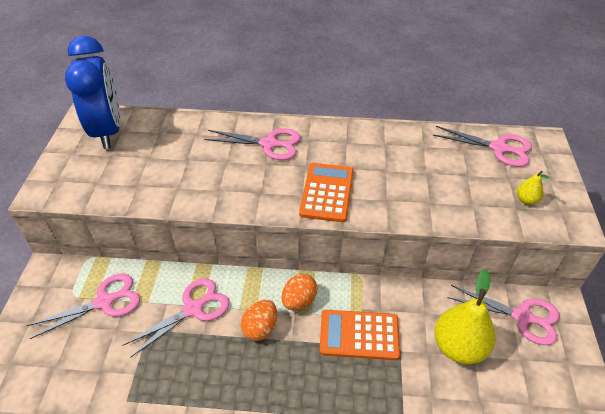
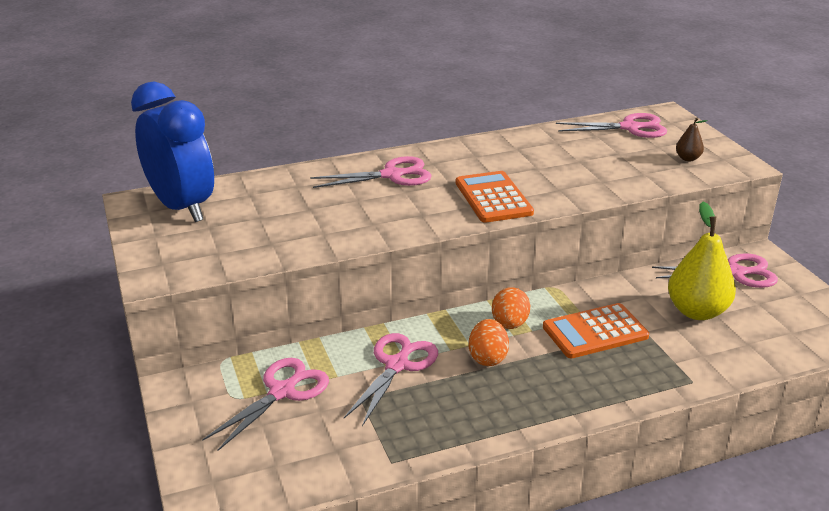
camera: 25 degrees left, 15 degrees down
(526, 200) = (687, 158): yellow pear -> brown pear

